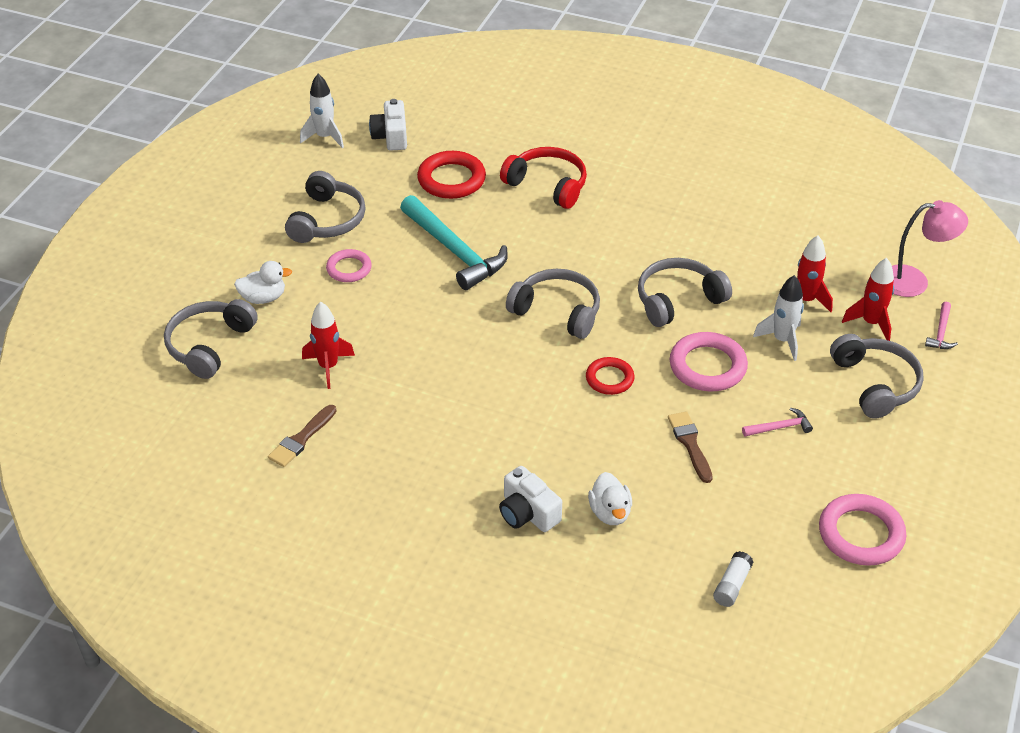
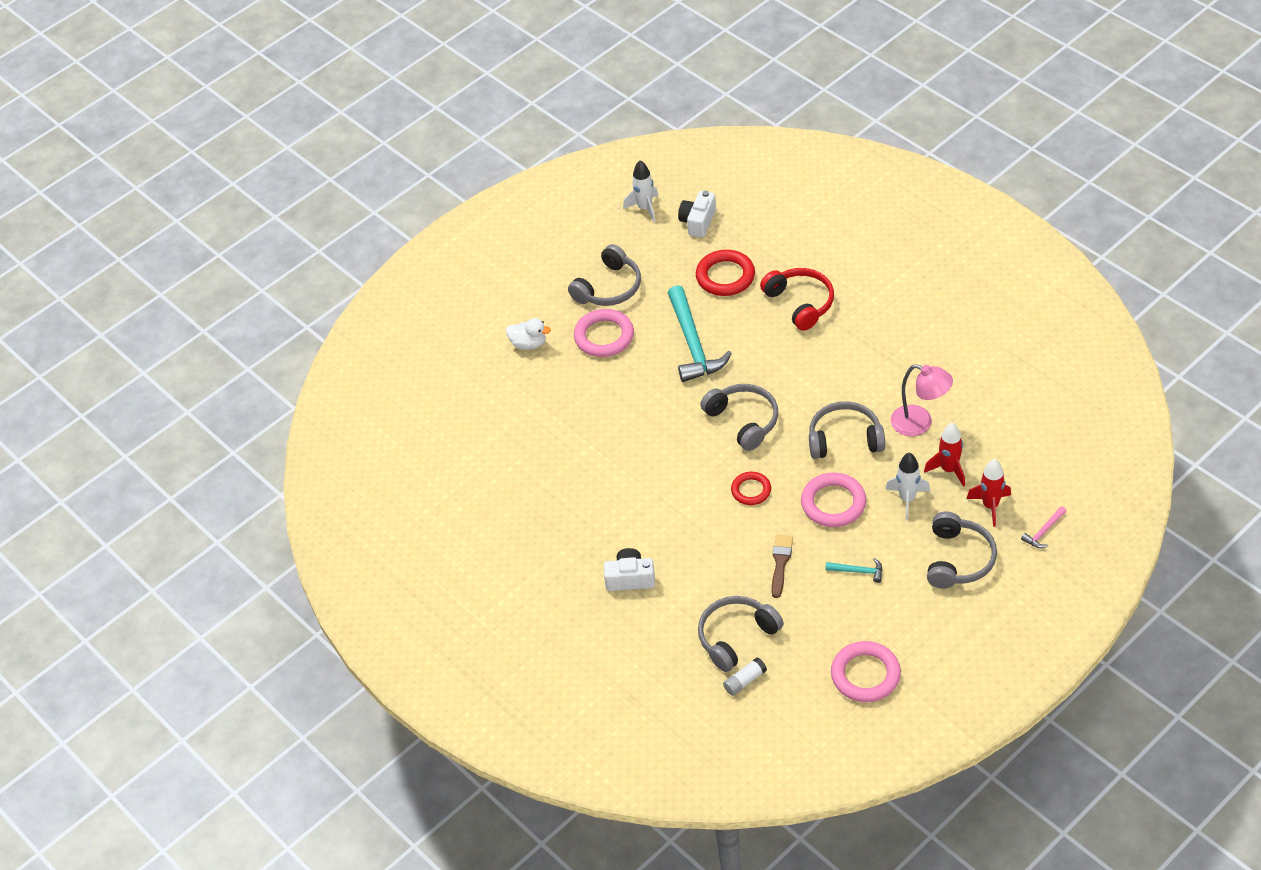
camera: 30 degrees right, 5 degrees up
(209, 345) = (471, 373): grey headphones -> grey headphones (736, 637)
(301, 439) = (501, 469): brown brush -> none
(328, 367) = (548, 417): red rocket -> none
(349, 269) = (604, 336): pink ring -> pink ring, size x1.61
(528, 513) = (630, 578): white camera -> white camera turned 105 degrees clockwise
(610, 513) = (689, 597): white duck -> none
(780, 427) = (858, 571): pink hammer -> turquoise hammer
(914, 281) = (1053, 480): pink lamp -> pink lamp (920, 423)

